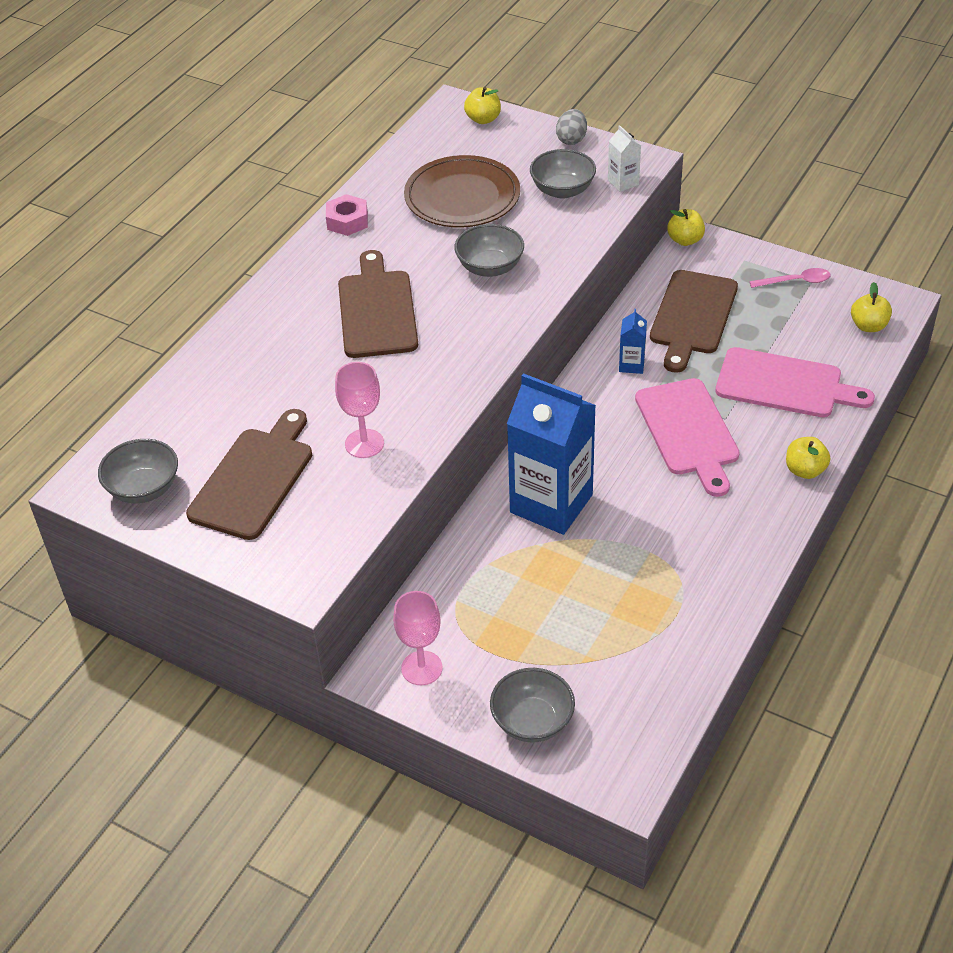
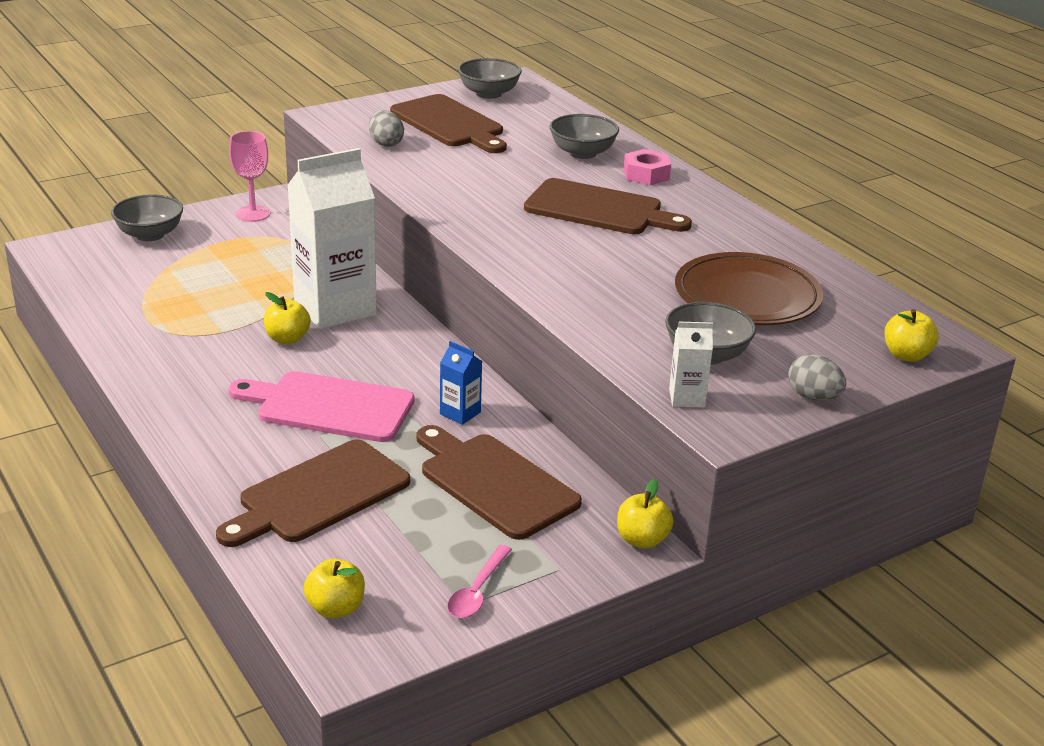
camera: 115 degrees right, 15 degrees down
(342, 499) = (386, 143): none -> grey egg
(347, 221) = (758, 231): pink nut -> pink nut (646, 174)
(364, 443) = (434, 164): pink goblet -> none
(490, 267) = (606, 274): grey bowl -> grey bowl (582, 153)
(551, 503) = (335, 308): blue carton -> white carton
(784, 384) = (319, 494): pink cutting board -> brown cutting board
(805, 470) = (194, 449): yellow apple -> yellow apple (287, 339)

